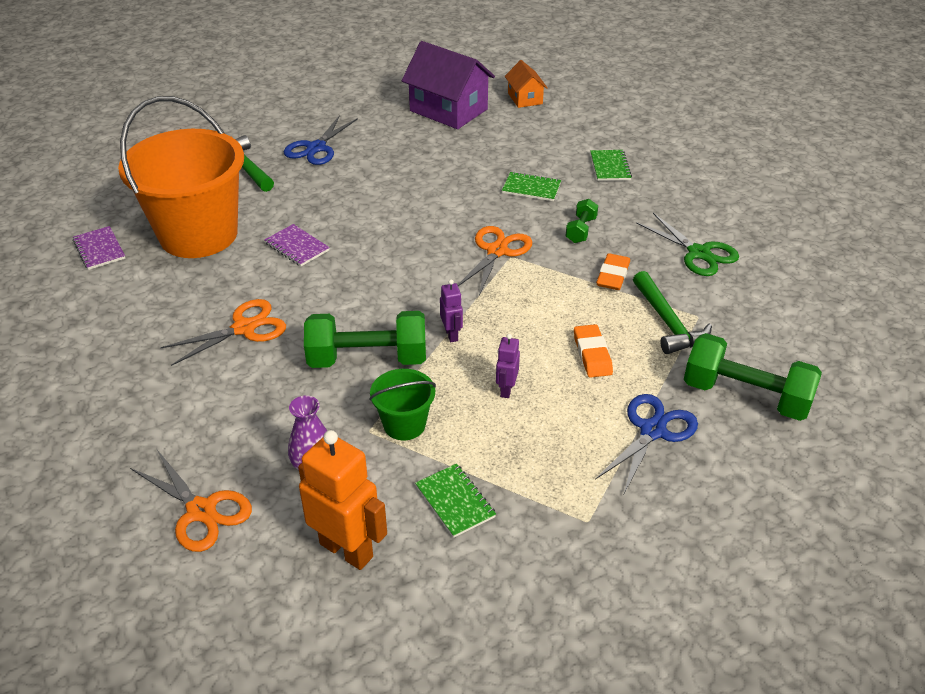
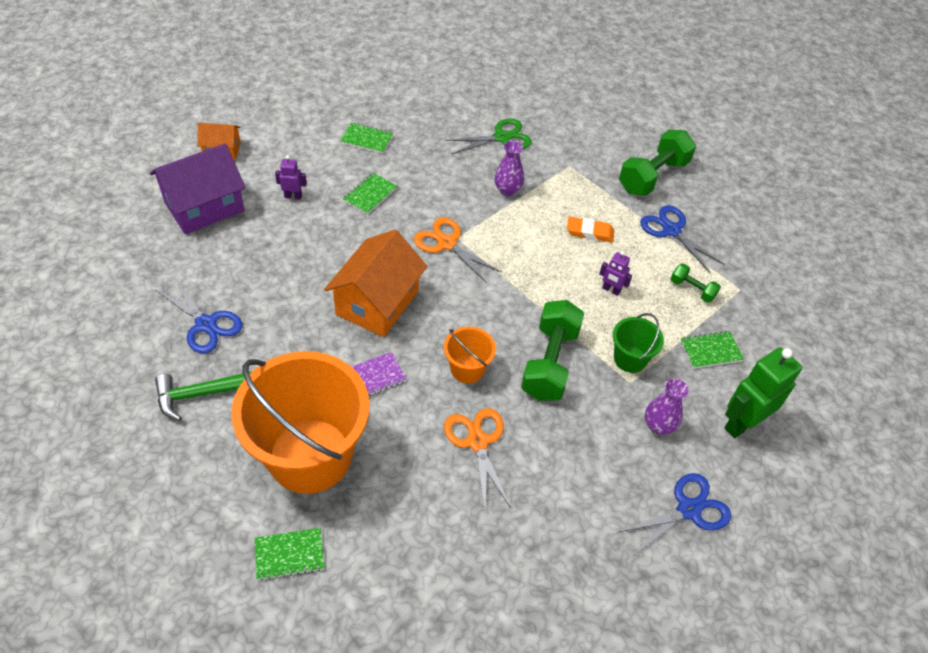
camera: 75 degrees left, 10 degrees up
(99, 249) = (289, 555): purple notebook -> green notebook
(201, 511) = (688, 510): orange scissors -> blue scissors
(332, 302) = (467, 369): none -> orange bucket
(347, 550) = (742, 423): orange robot -> green robot
(389, 227) = (377, 302): none -> orange house
(452, 334) = (539, 302): purple robot -> purple robot (293, 196)
(581, 230) = (443, 186): green dumbbell -> green dumbbell (692, 289)
(613, 275) = (507, 190): orange eraser -> purple vase
(668, 322) = (570, 182): green hammer -> none

